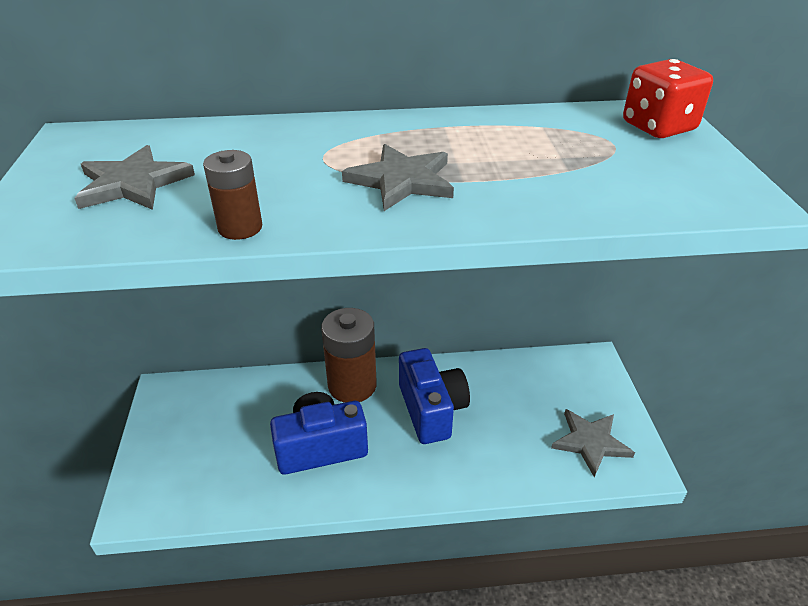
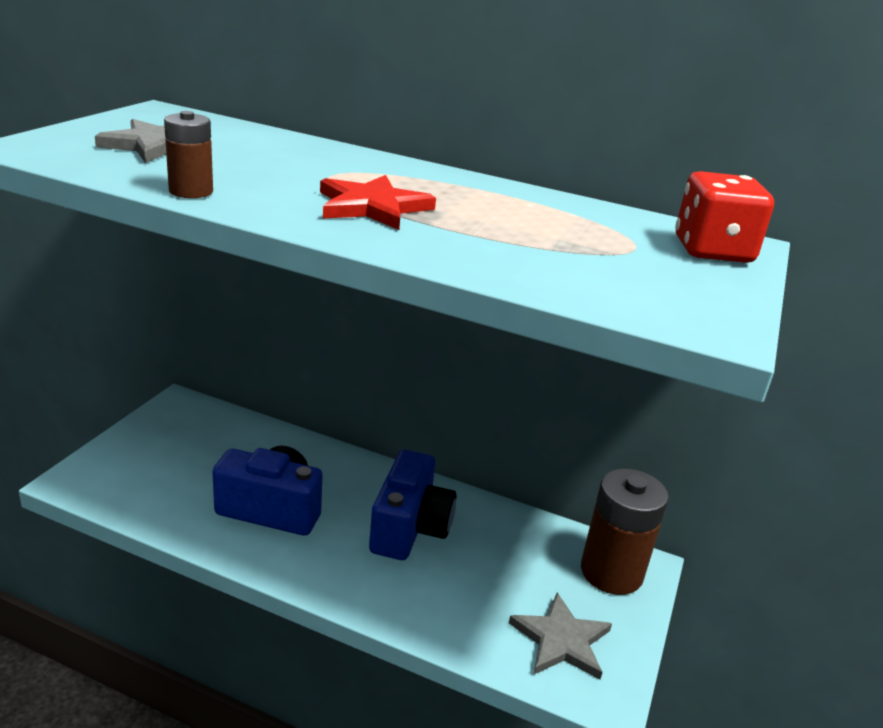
camera: 25 degrees right, 10 degrees down
(352, 385) = (350, 472): brown battery -> brown battery (611, 572)
(402, 180) = (372, 207): grey star -> red star

